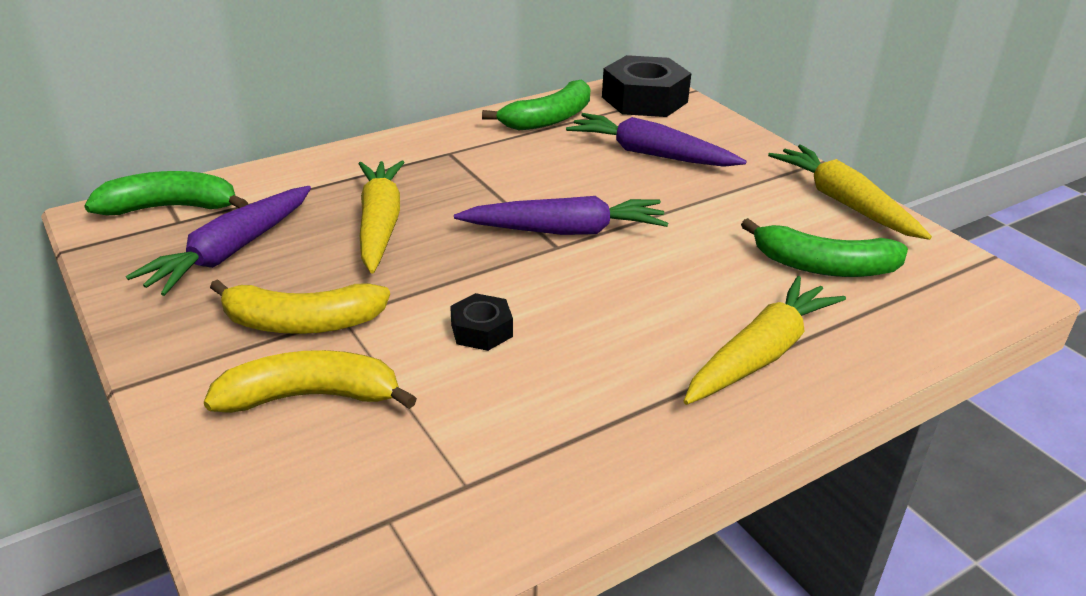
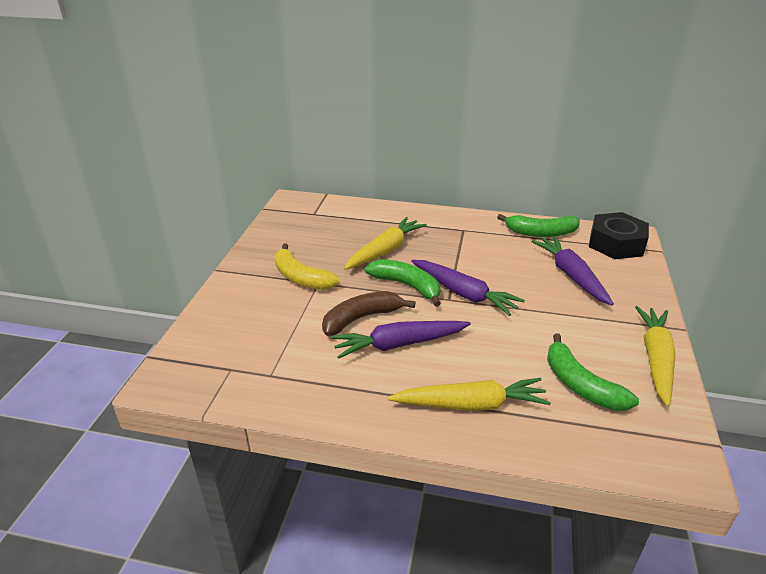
camera: 45 degrees right, 0 degrees up
(170, 208) = (318, 207): green banana -> green banana (407, 286)
(231, 251) = (315, 235): purple carrot -> purple carrot (399, 344)
(311, 396) = (266, 308): yellow banana -> none
(481, 330) = (361, 318): black nut -> brown banana

